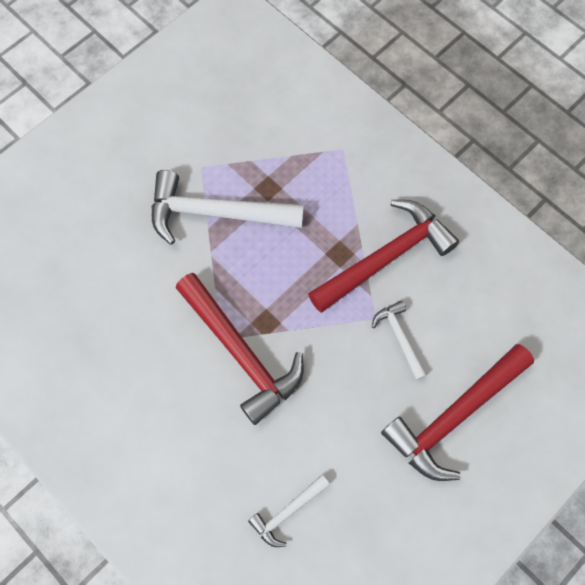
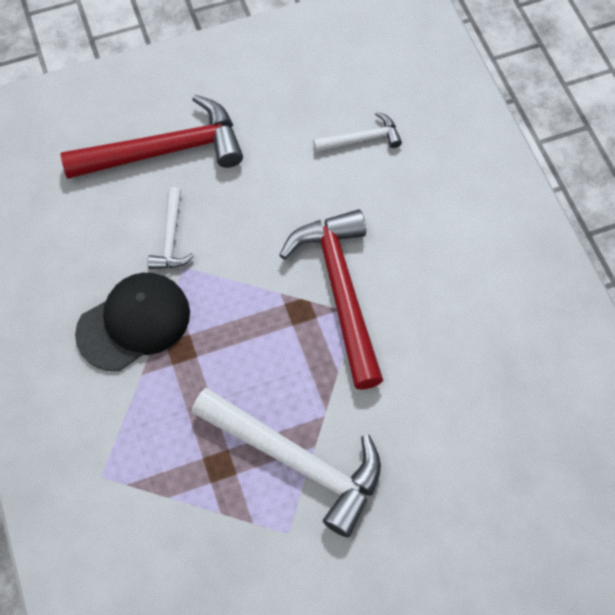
camera: 155 degrees left, 5 degrees down
(386, 257) = (134, 323): red hammer -> black cap

